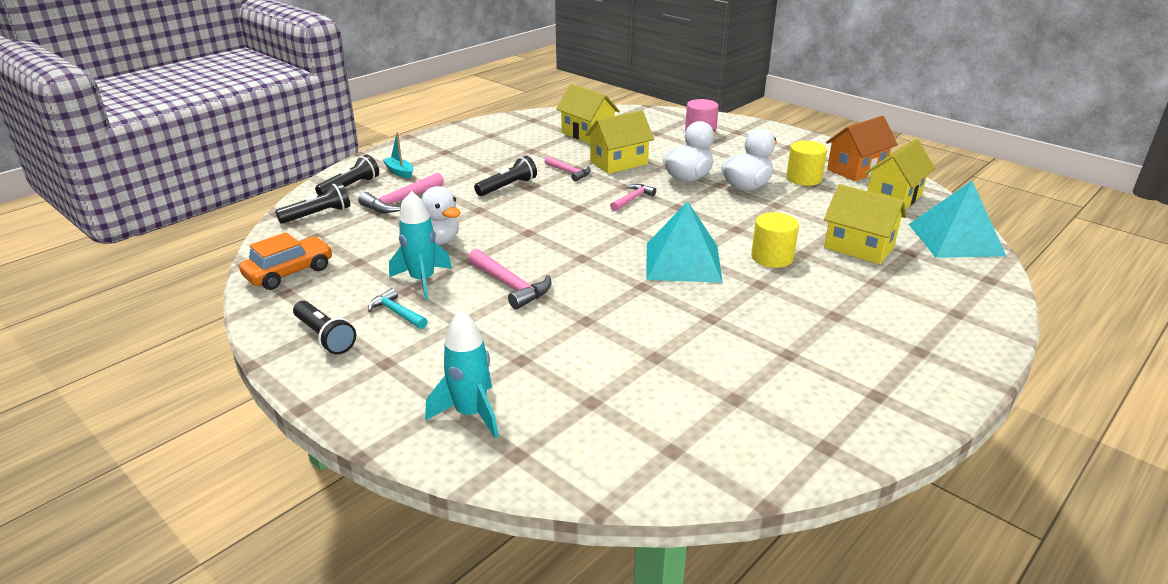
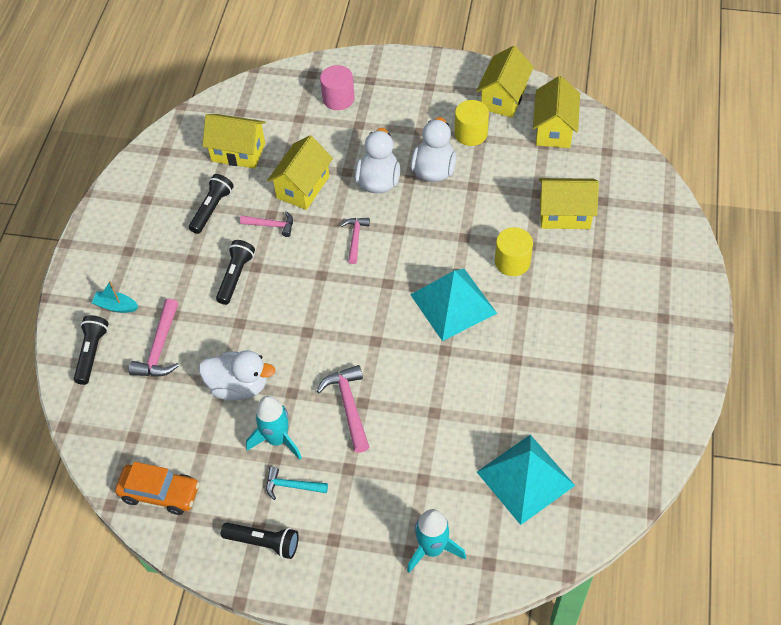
camera: 30 degrees left, 25 degrees up
(289, 272) = (160, 493): orange car -> orange car turned 90 degrees clockwise
(318, 215) = (104, 408): black flashlight -> black flashlight (212, 209)
(510, 286) = (349, 406): pink hammer -> pink hammer turned 120 degrees counterclockwise
(856, 169) = (503, 98): orange house -> yellow house
(956, 239) = (624, 166): turquoise pyramid -> turquoise pyramid (525, 478)

